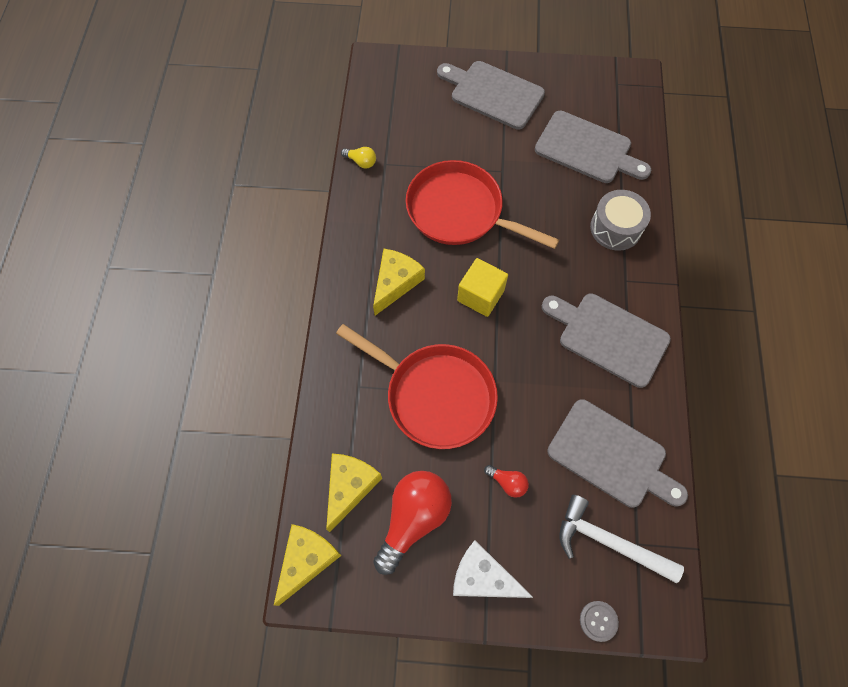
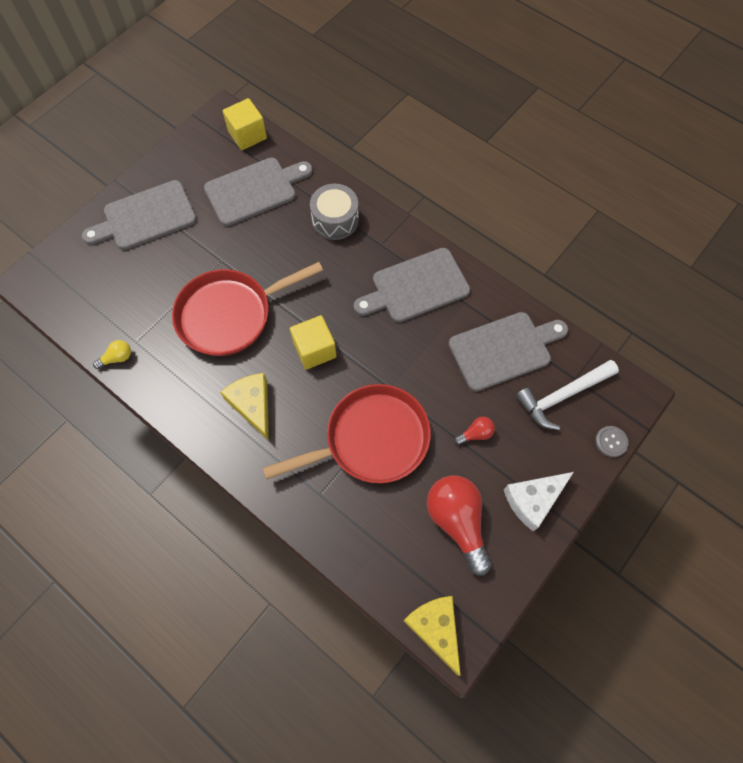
camera: 55 degrees left, 0 degrees up
(350, 487) = (399, 555): yellow cheese -> none
(634, 107) = (247, 135): none -> yellow cube

